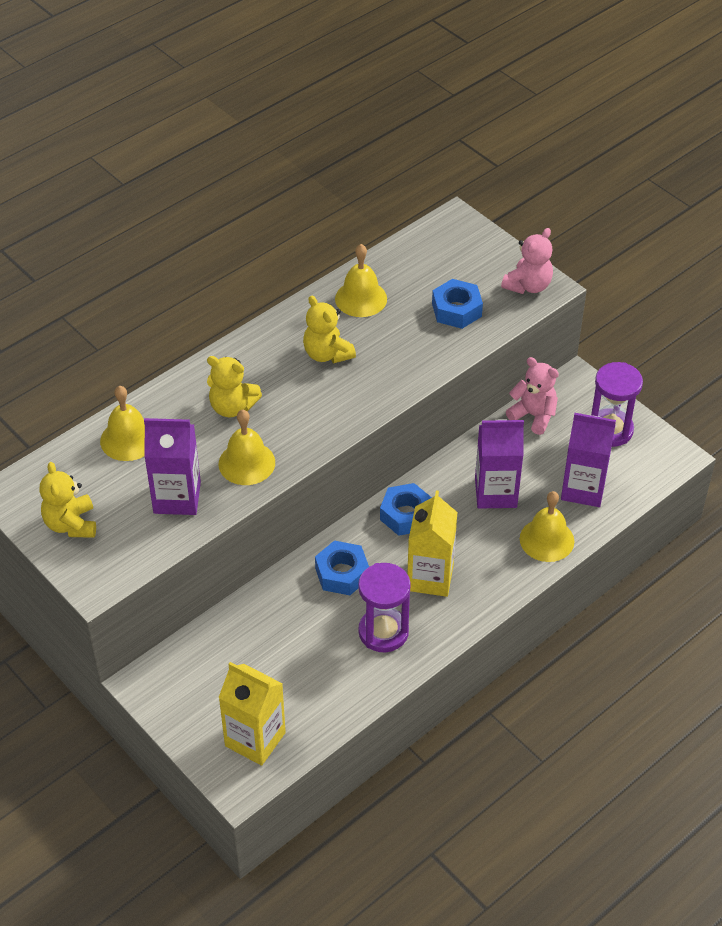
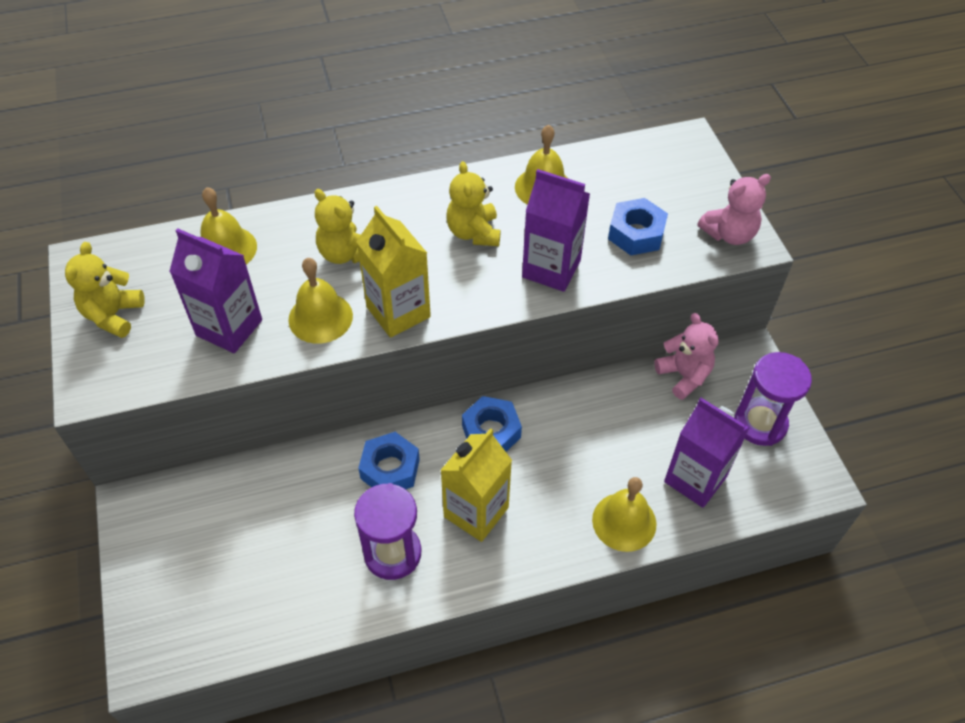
camera: 25 degrees right, 5 degrees up
(255, 739) = (193, 617): yellow carton -> yellow carton (398, 312)
(495, 493) = (597, 445): purple carton -> purple carton (551, 269)

